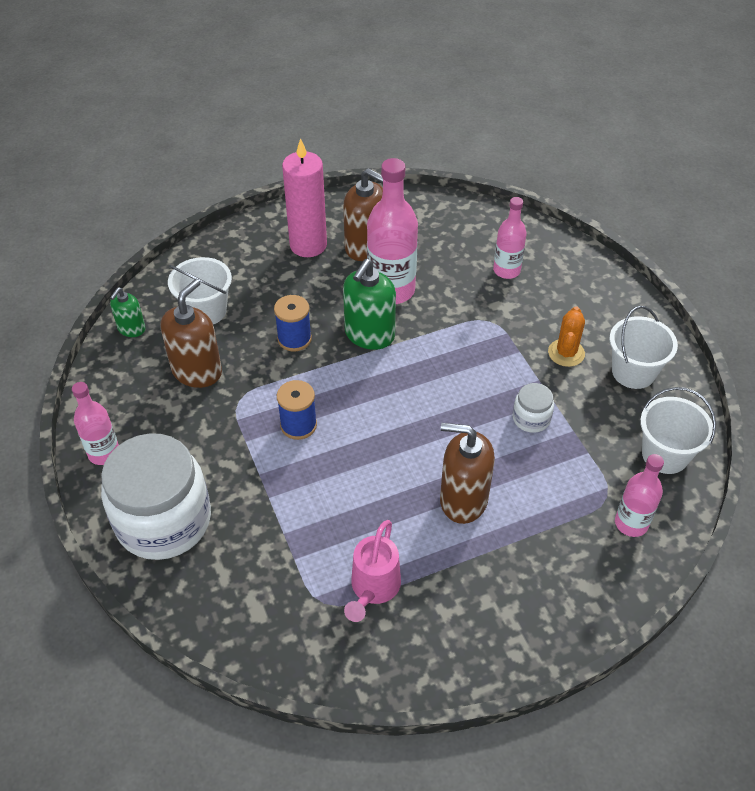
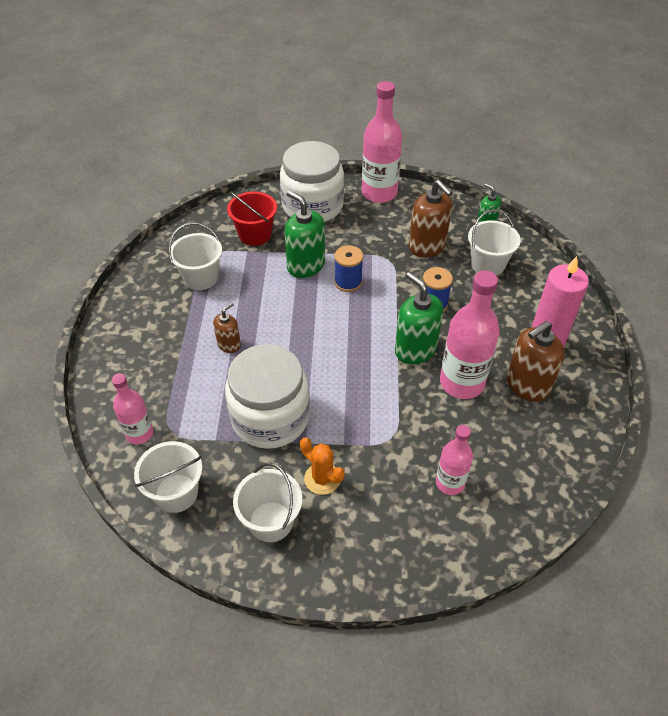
camera: 115 degrees right, 0 degrees up
(104, 453) = (379, 193): pink bottle -> pink bottle, size x1.70
(256, 564) = (255, 235): none -> red bucket
(290, 479) = (305, 265): none -> green soap dispenser
(373, 588) = (201, 278): pink watering can -> white bucket
(463, 500) = (229, 344): brown soap dispenser -> brown soap dispenser, size x0.57
(531, 418) = (270, 417): white jar -> white jar, size x2.32

